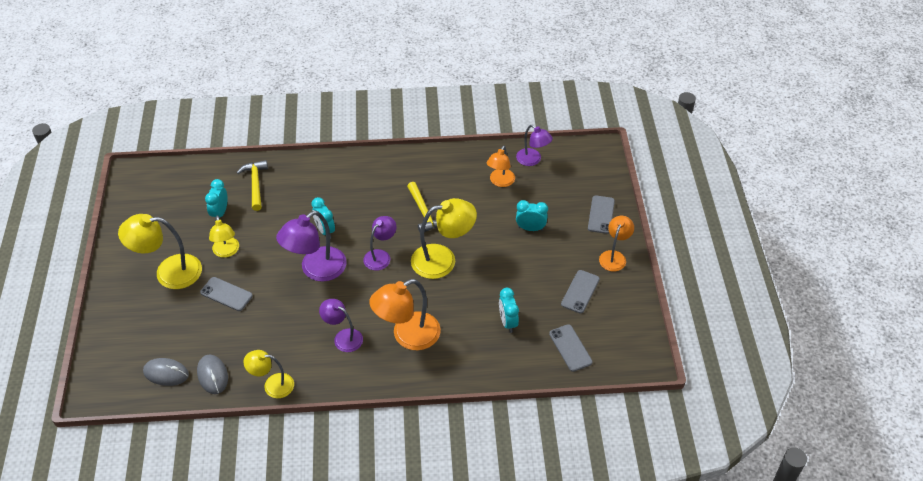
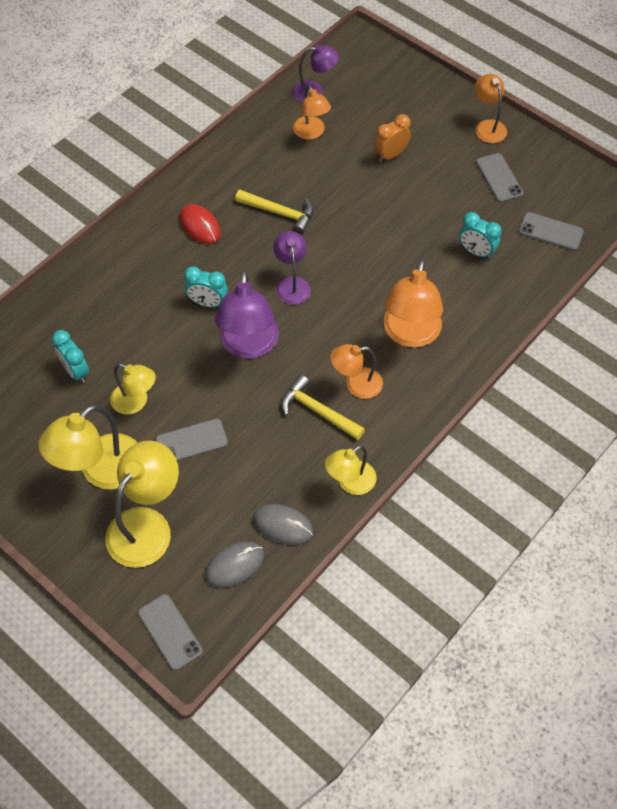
camera: 45 degrees left, 10 degrees up
(255, 184) = (75, 314): yellow hammer -> yellow hammer (317, 411)
(343, 337) = (356, 384): purple lamp -> orange lamp
(373, 187) = (200, 226): none -> red mouse
(443, 259) = (352, 242): yellow lamp -> yellow lamp (147, 525)
(530, 228) = (390, 155): turquoise clock -> orange clock
(601, 214) = (432, 98): grey phone -> grey phone (170, 632)

